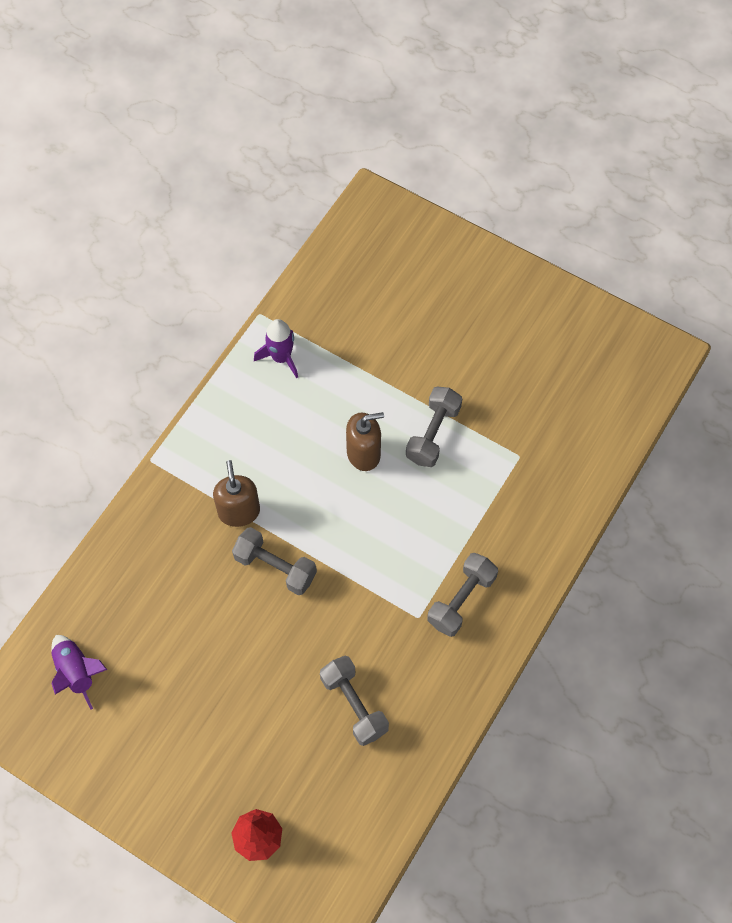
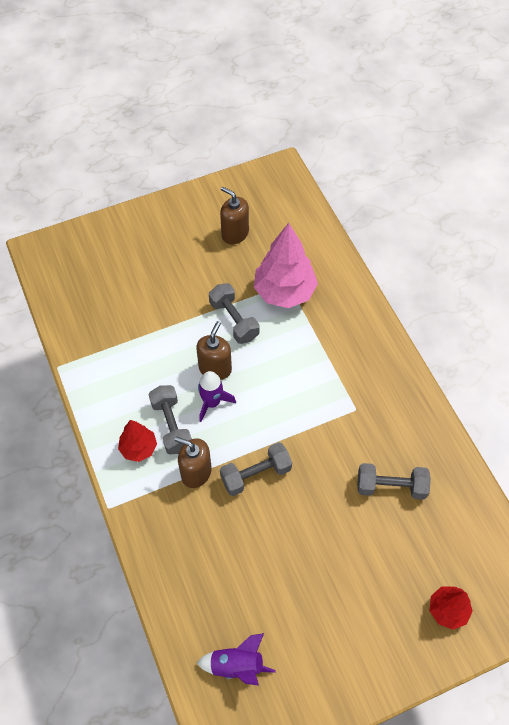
camera: 55 degrees left, 5 degrees down
(227, 444) = (139, 448): none -> red tree
(281, 357) = (102, 374): purple rocket -> purple rocket (212, 403)
(461, 600) = (361, 377): grey dumbbell -> grey dumbbell (171, 425)
(506, 460) = (284, 292): none -> pink tree
(541, 364) = (235, 233): none -> brown soap dispenser

